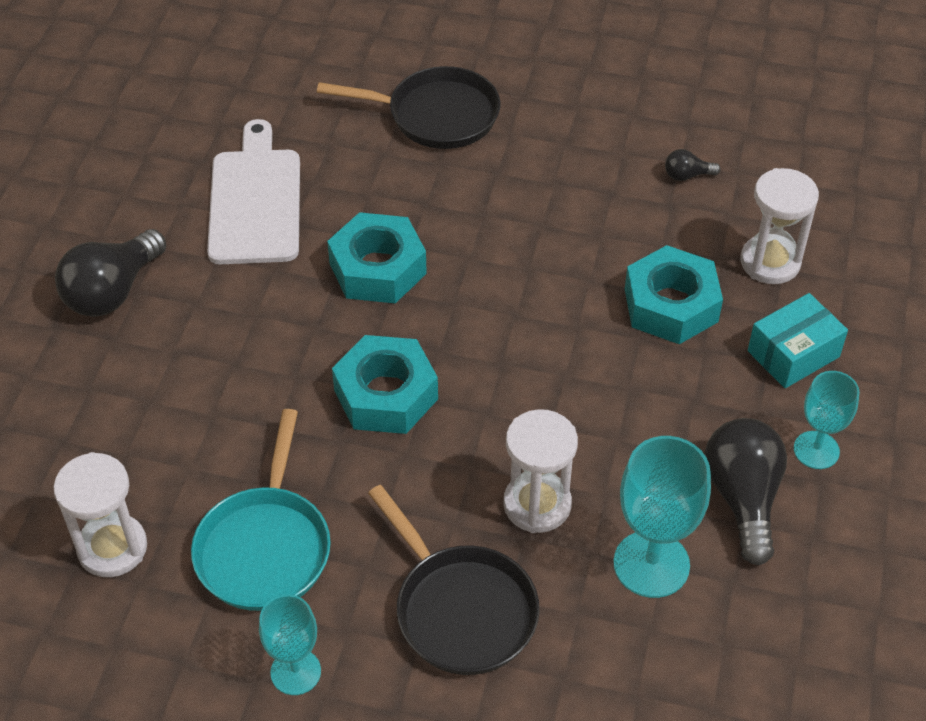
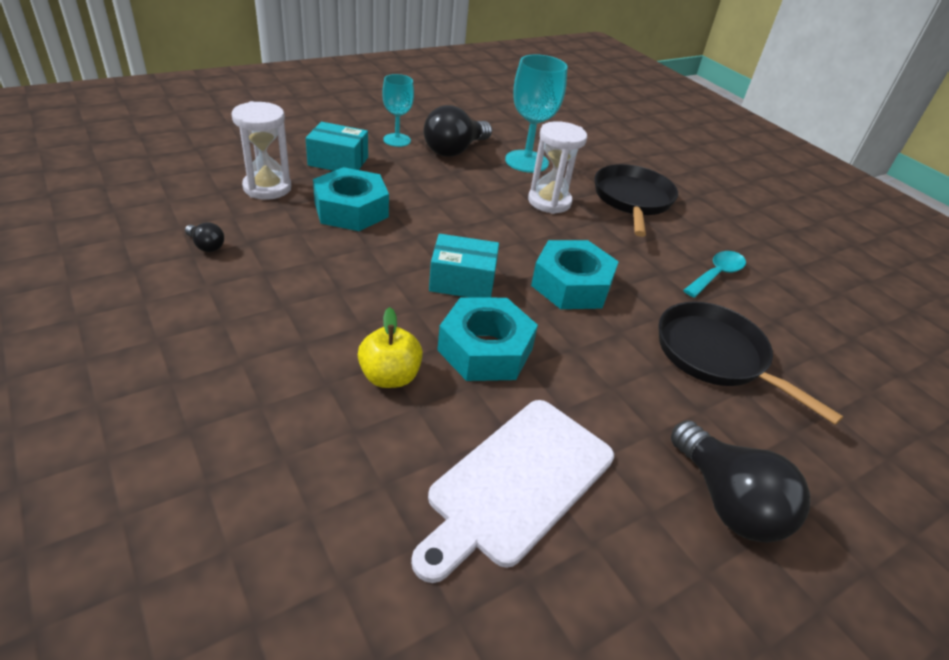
camera: 140 degrees left, 10 degrees down
(112, 291) = (727, 501): black light bulb -> black light bulb turned 75 degrees clockwise
(112, 548) = (819, 331): white hourglass -> none
(265, 547) = (716, 274): turquoise pan -> turquoise spoon
(295, 672) = (737, 230): turquoise goblet -> none
(411, 197) = (390, 376): none -> yellow apple
(436, 115) = (259, 426): black pan -> black pan (716, 356)
(474, 314) = (462, 281): none -> turquoise box

